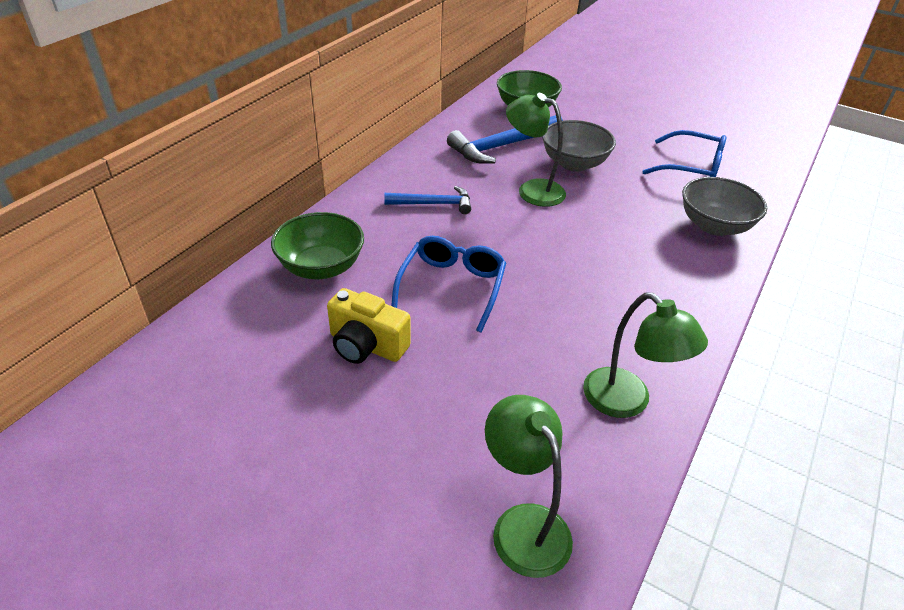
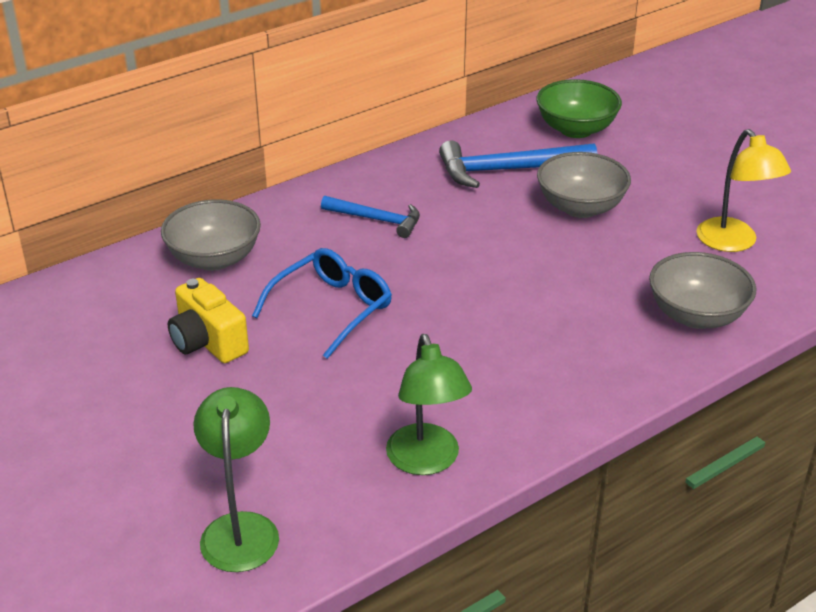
camera: 25 degrees right, 5 degrees down
(321, 267) = (214, 259): green bowl -> grey bowl
(532, 190) = (503, 227): green lamp -> none
(692, 168) = (733, 243): blue glasses -> yellow lamp

